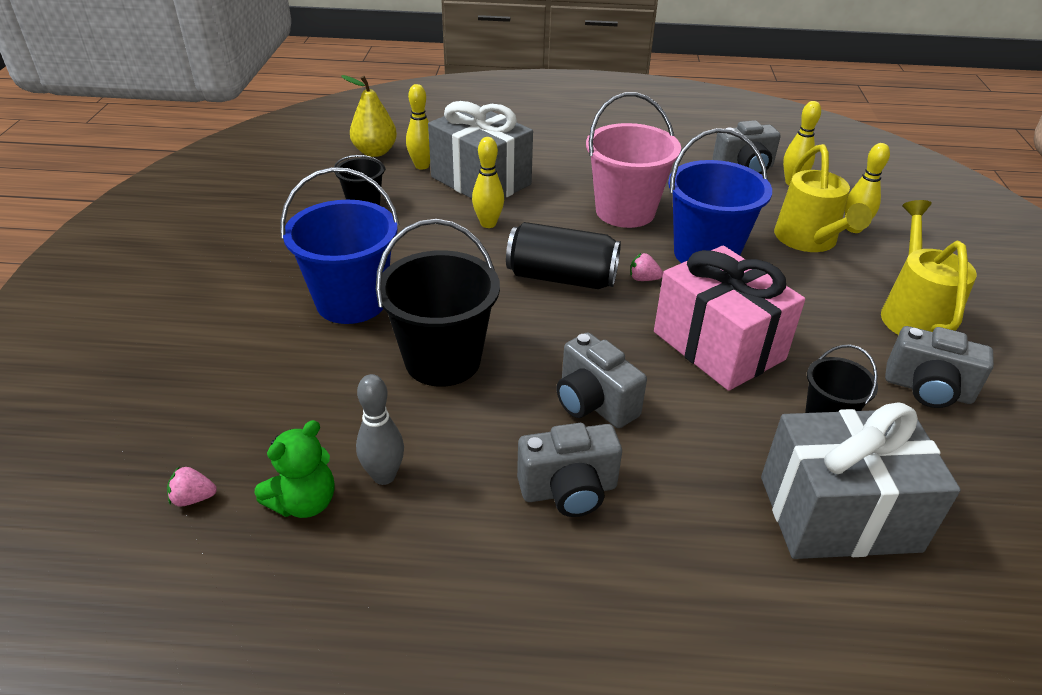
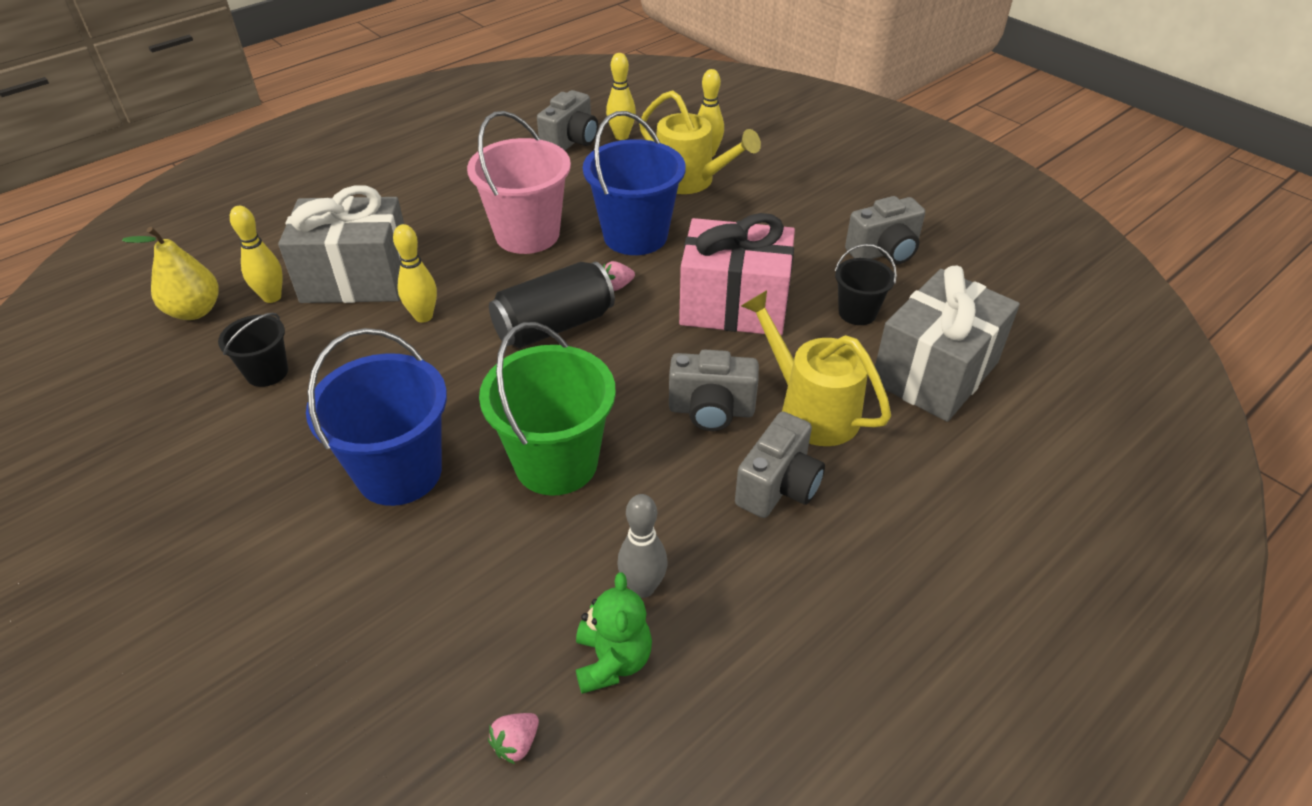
camera: 45 degrees left, 5 degrees up
(442, 360) = (556, 463): black bucket -> green bucket
(913, 313) = (816, 200): yellow watering can -> yellow watering can (810, 409)

